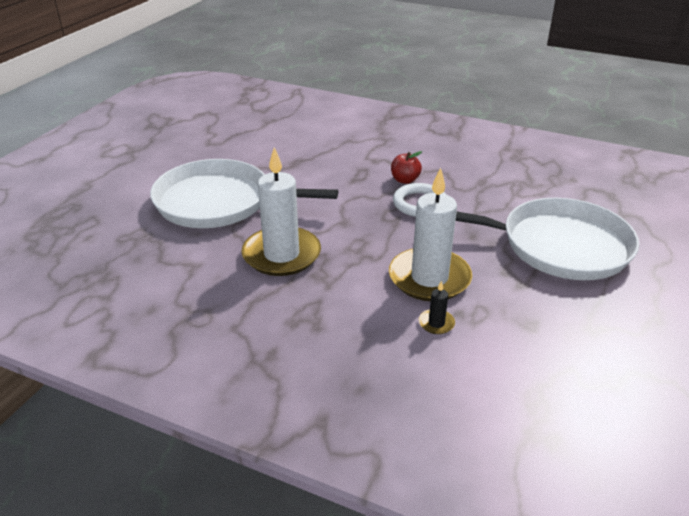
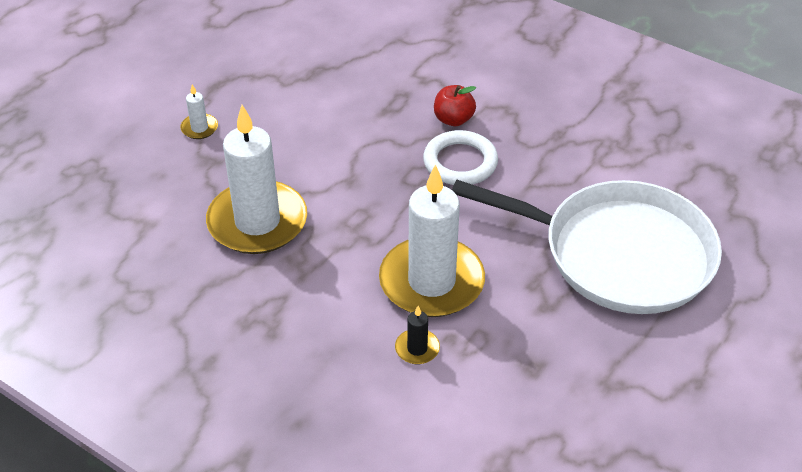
camera: 10 degrees right, 10 degrees up
(219, 202) = (199, 128): white pan -> white candle

